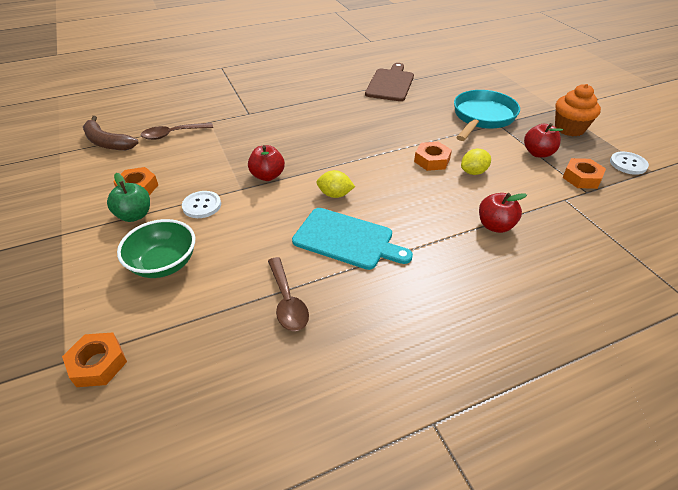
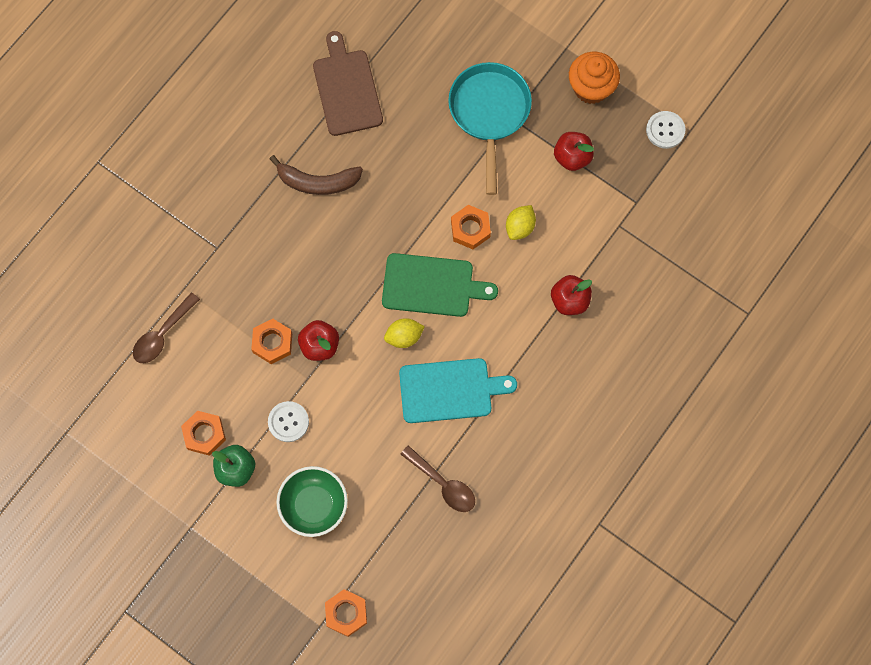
camera: 30 degrees left, 30 degrees up
(107, 142) = (101, 387): brown banana -> brown banana (317, 182)
(379, 177) = (432, 285): none -> green cutting board
(581, 178) = (626, 180): orange nut -> orange nut (272, 343)

